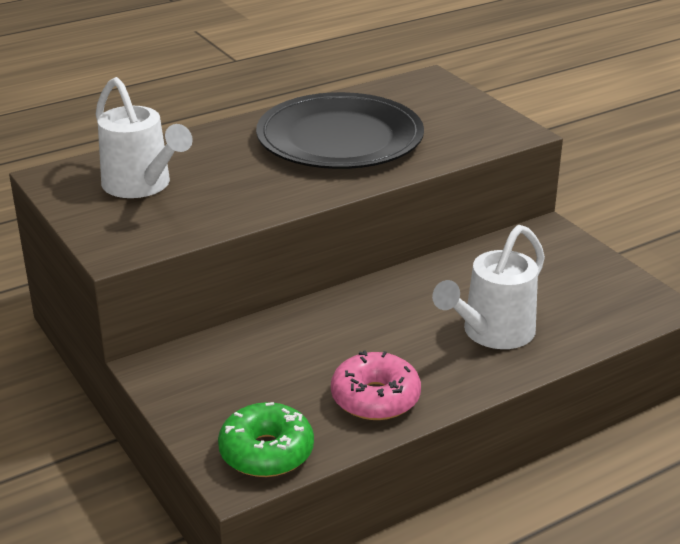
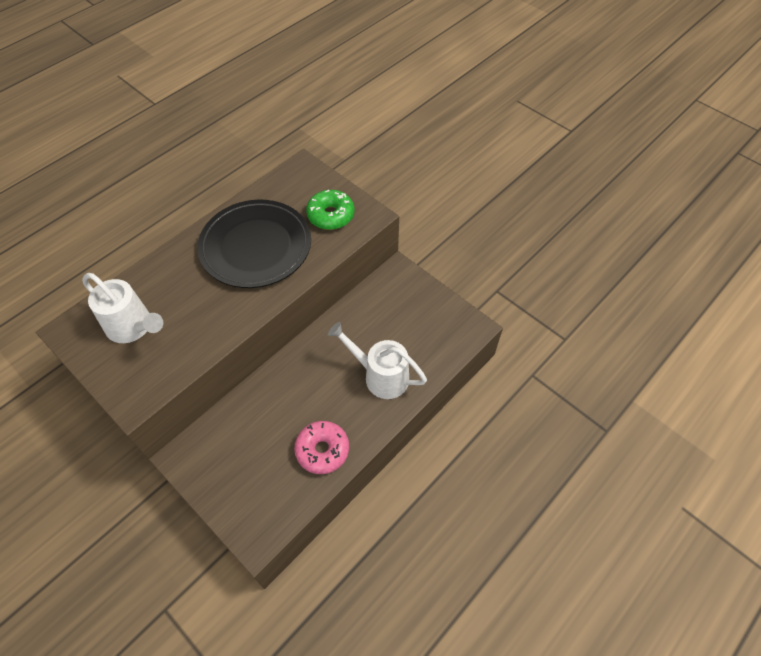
camera: 15 degrees left, 25 degrees up
(266, 452) = (268, 513): green donut -> green donut (330, 215)
(491, 333) = (380, 375): white watering can -> white watering can turned 90 degrees clockwise

